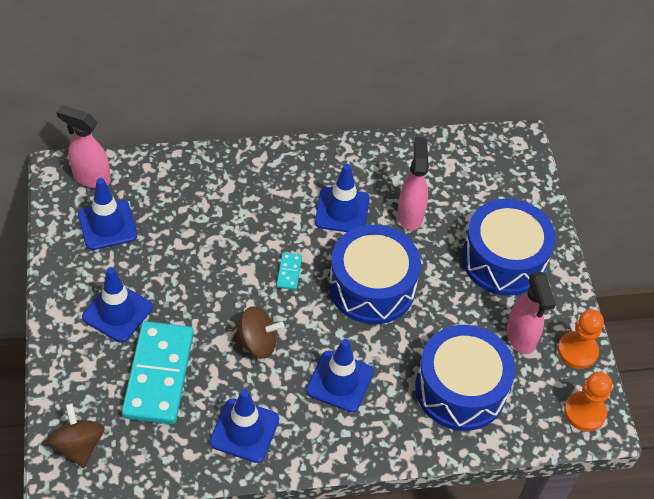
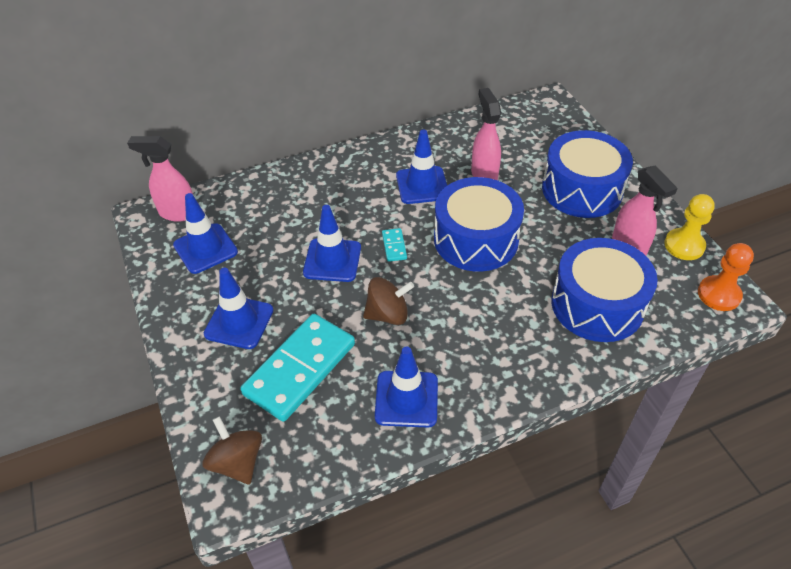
camera: 10 degrees left, 5 degrees down
(159, 375) = (300, 369): turquoise domino -> turquoise domino turned 45 degrees clockwise
(340, 381) = (481, 328): blue traffic cone -> blue traffic cone (332, 260)
(577, 351) = (684, 245): orange pawn -> yellow pawn

